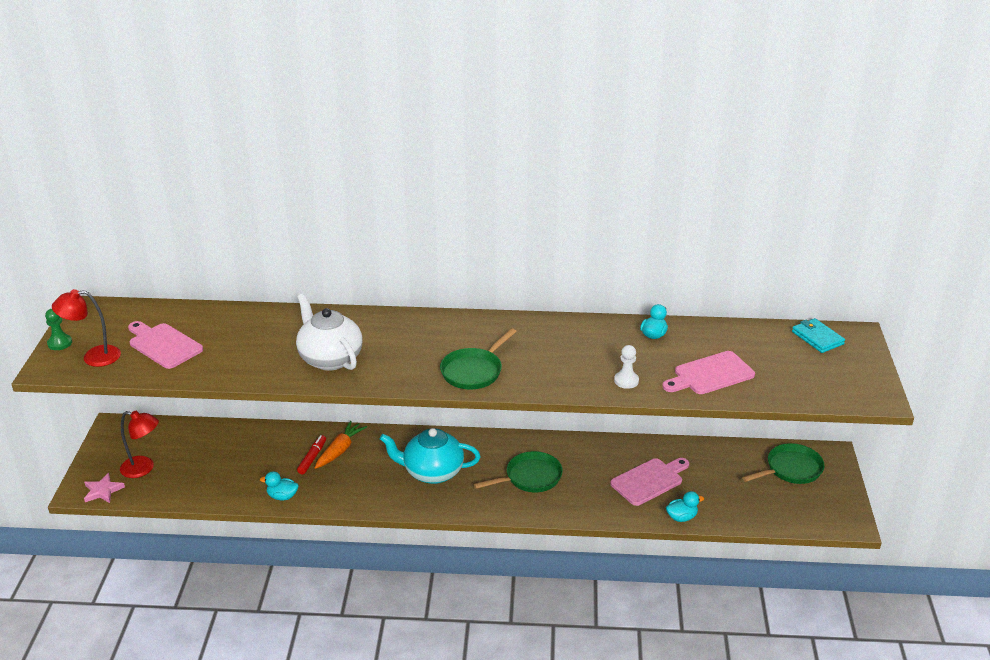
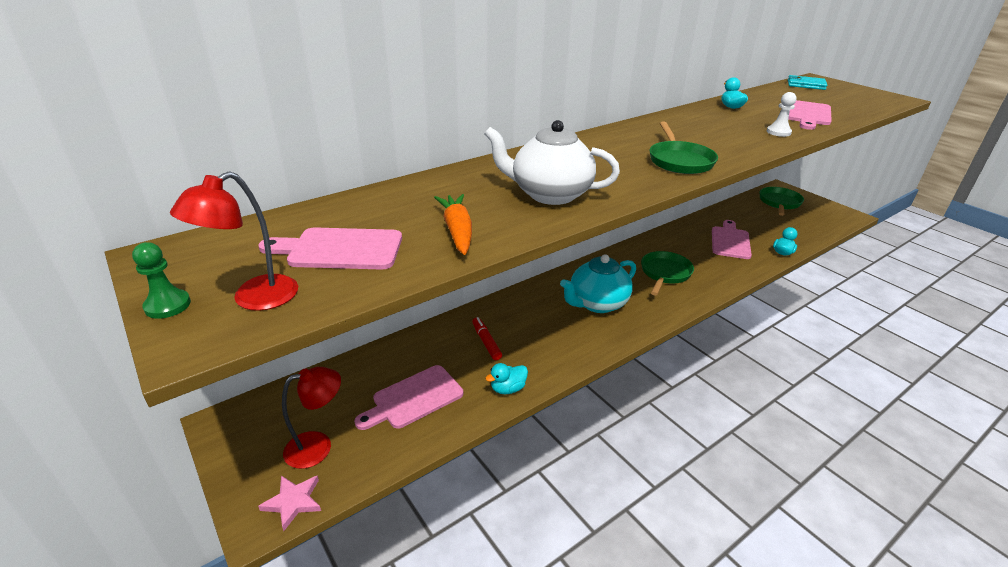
camera: 40 degrees left, 0 degrees up
(222, 470) = (414, 398): none -> pink cutting board
(340, 450) = (501, 324): orange carrot -> orange carrot (457, 231)

